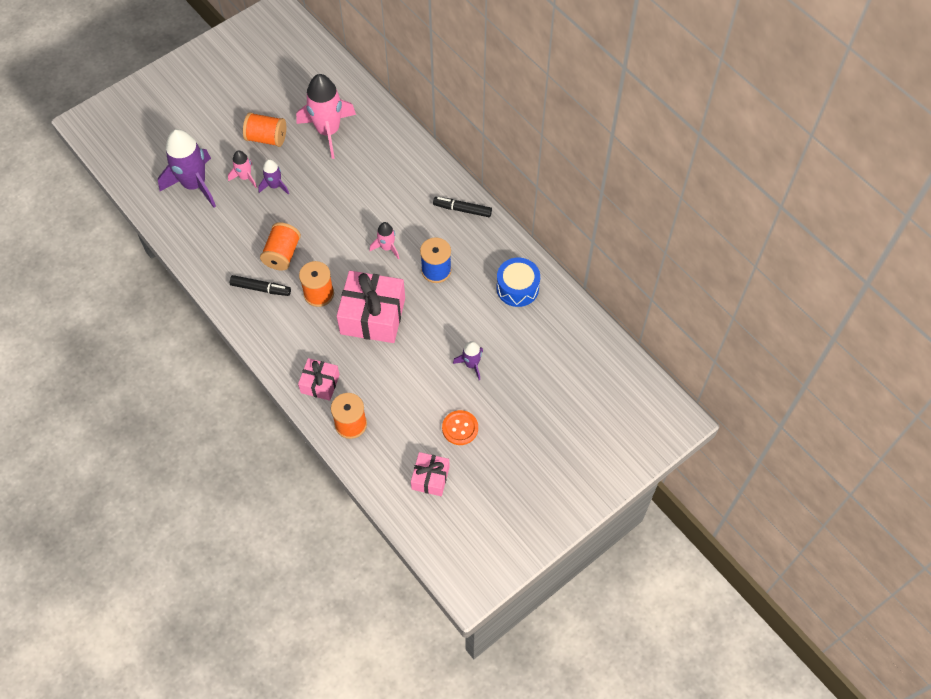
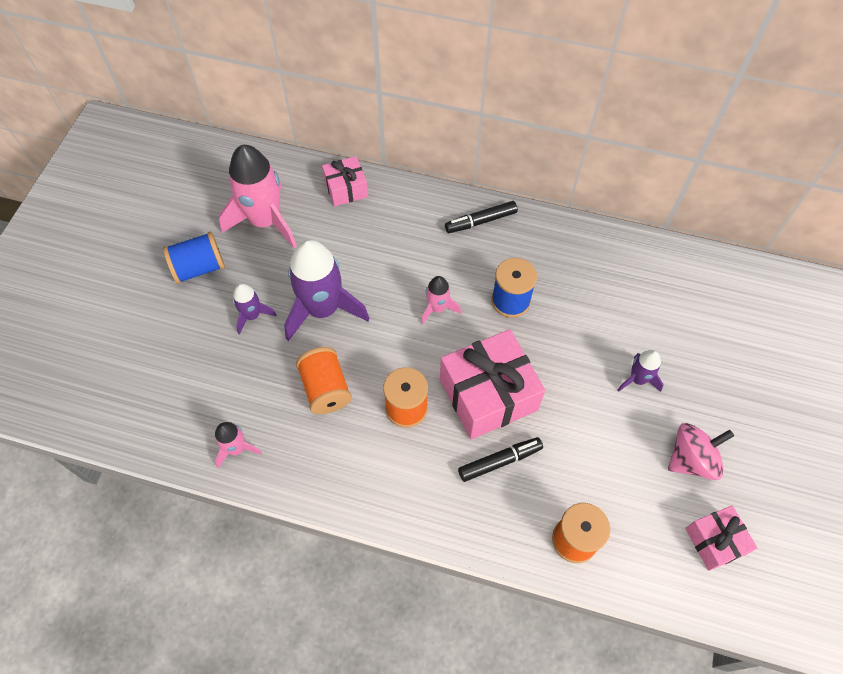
camera: 35 degrees left, 0 degrees up
(194, 184) = (151, 371): purple rocket -> purple rocket (323, 309)
(245, 177) = (208, 326): pink rocket -> pink rocket (237, 448)
(261, 288) = (333, 446): black marker -> black marker (500, 461)
(266, 138) = (199, 268): orange spool -> blue spool
(320, 384) = (498, 515): pink gift -> pink gift (346, 189)
(460, 428) = (691, 459): orange button -> pink spinning top
(517, 288) = (607, 268): blue drum -> none

